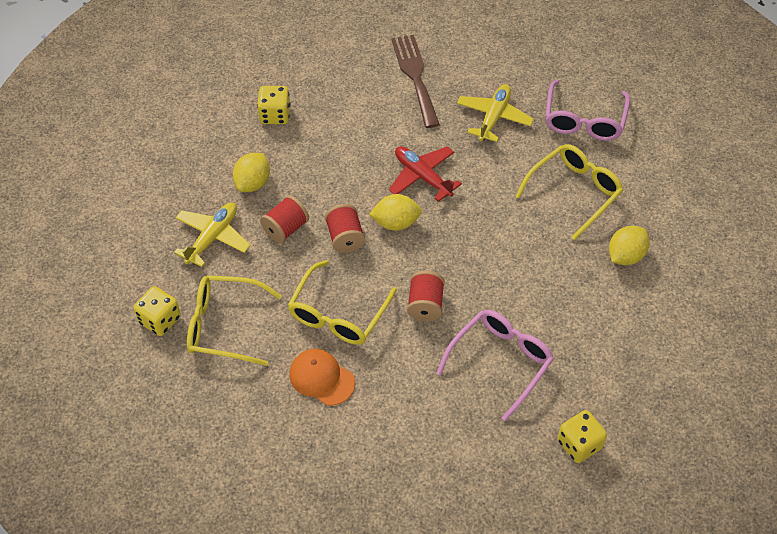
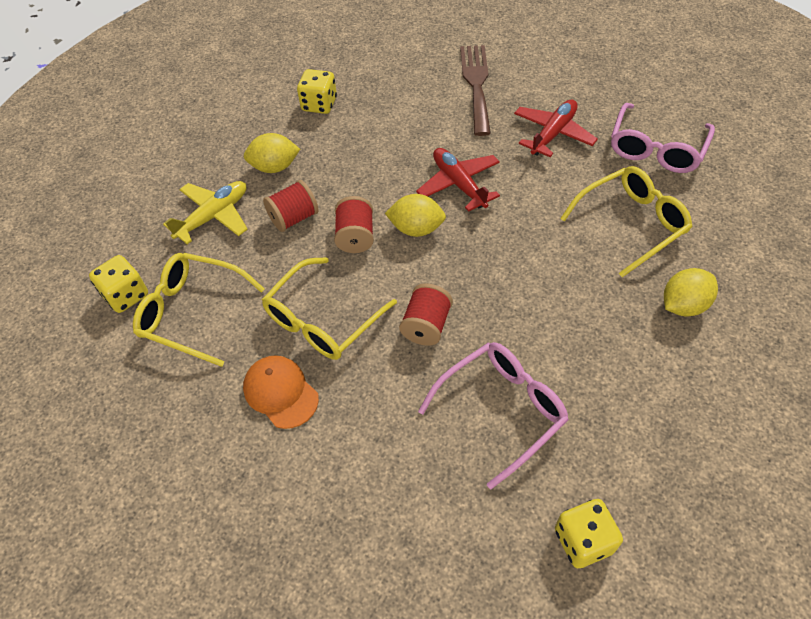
camera: 15 degrees right, 0 degrees up
(253, 183) = (275, 167): yellow lemon -> yellow lemon turned 45 degrees clockwise
(494, 117) = (553, 134): yellow plane -> red plane

